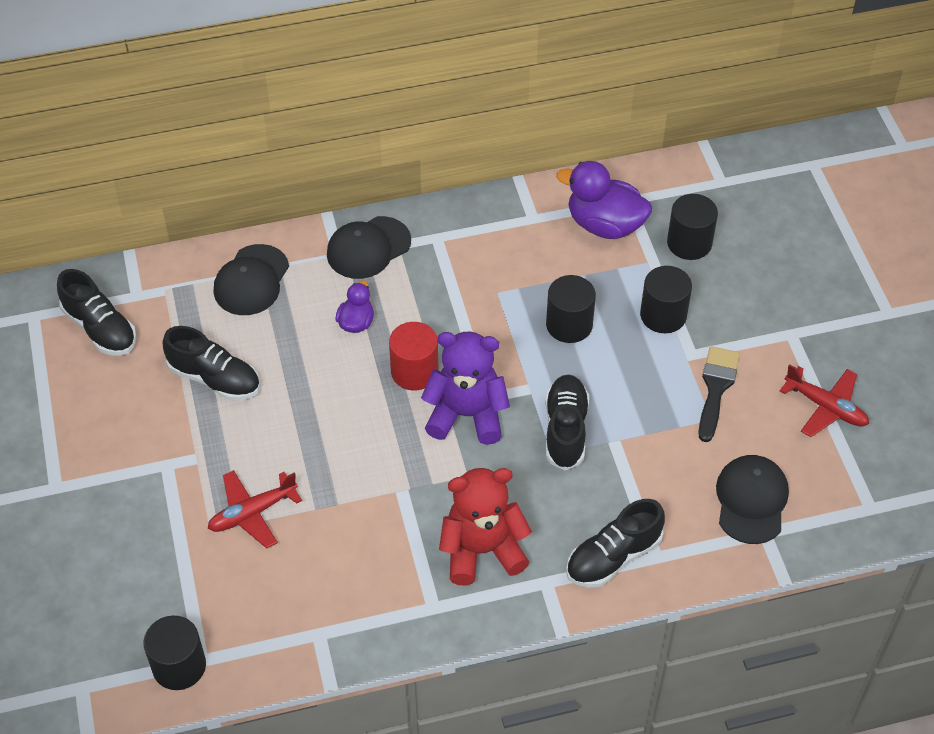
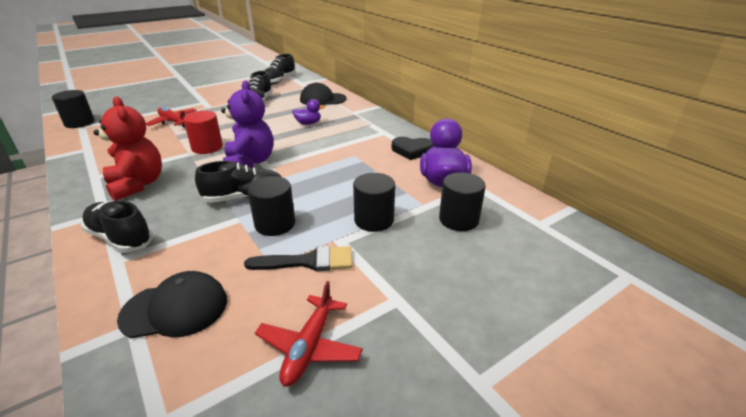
camera: 70 degrees right, 20 degrees down
(368, 248) = (362, 118): black cap -> none
(414, 371) = (279, 142): red cylinder -> red cylinder (207, 147)
(511, 226) = (412, 150): none -> black heart
(569, 325) = (341, 183): black cylinder -> black cylinder (275, 224)

